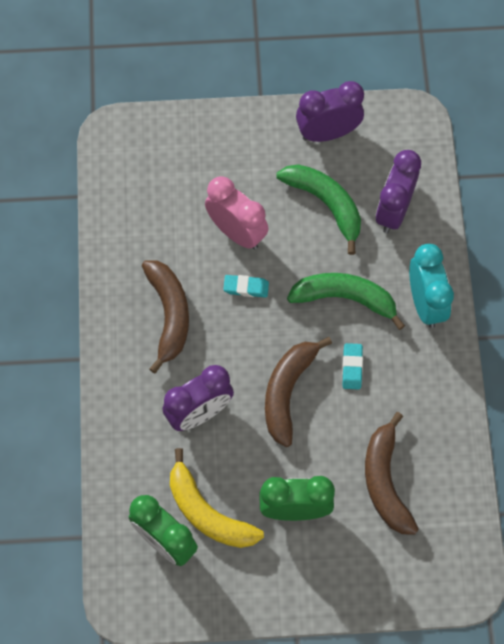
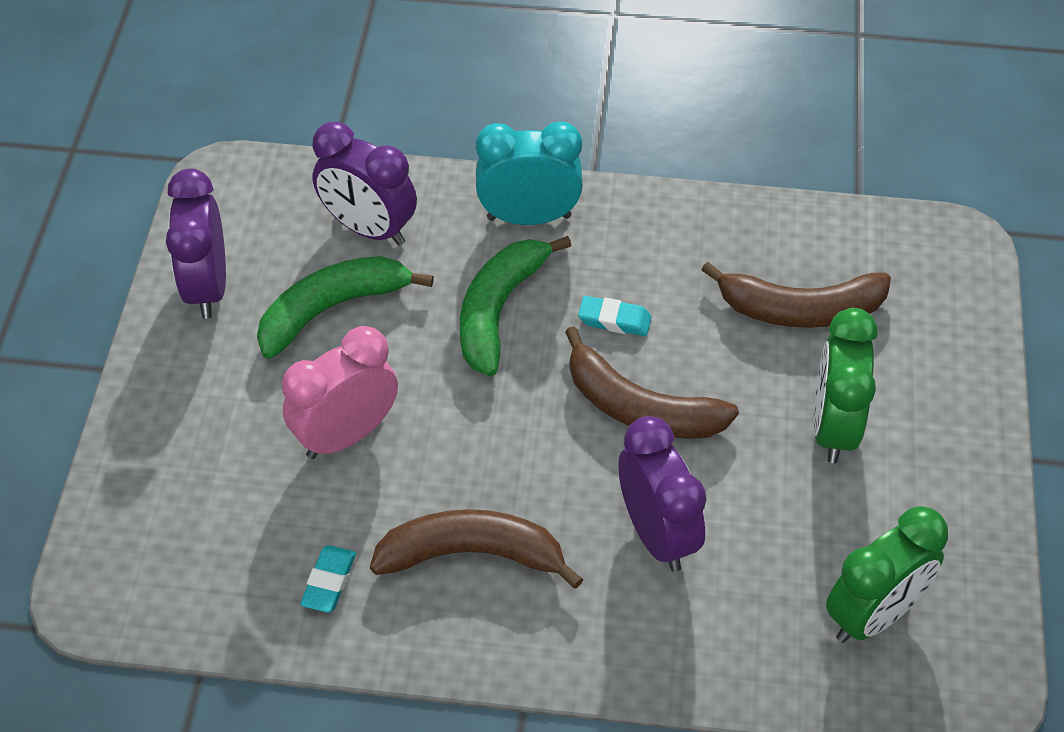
camera: 80 degrees left, 15 degrees down
(207, 512) = (829, 546): yellow banana -> none
(246, 287) = (449, 436): turquoise eraser -> turquoise eraser (329, 582)

